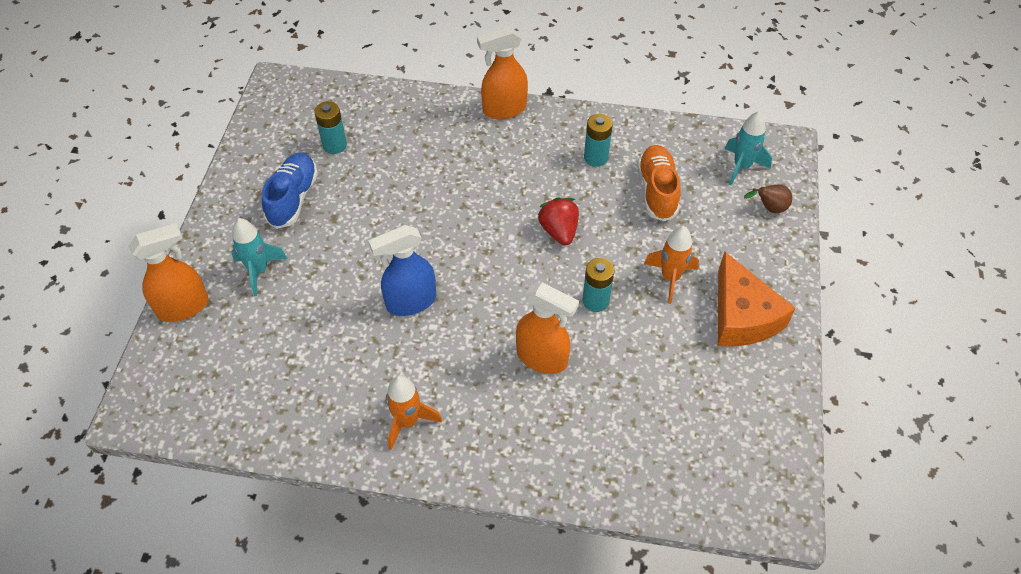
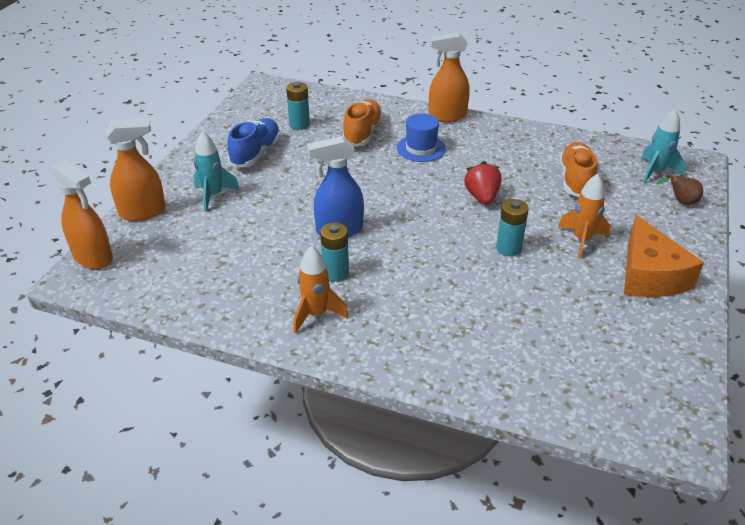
camera: 10 degrees right, 15 degrees down
(411, 149) = (362, 133): none -> orange shoe
(481, 165) = (421, 148): none -> blue hat
(542, 358) = (452, 283): orange spray bottle -> orange spray bottle (93, 258)
(596, 157) = (522, 153): turquoise battery -> turquoise battery (335, 273)

